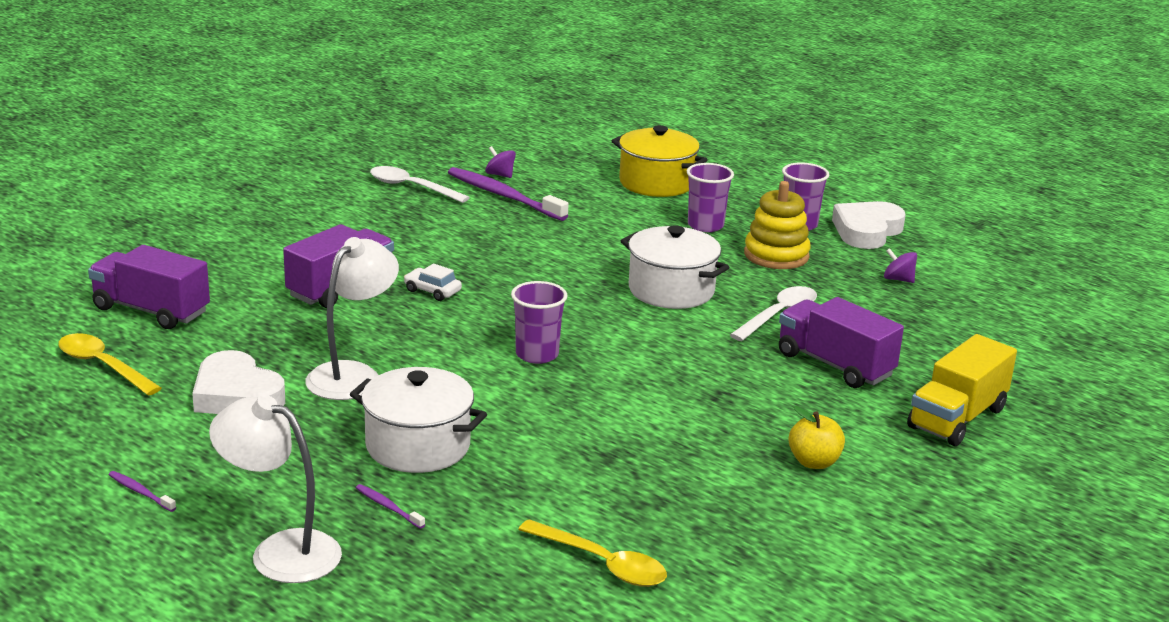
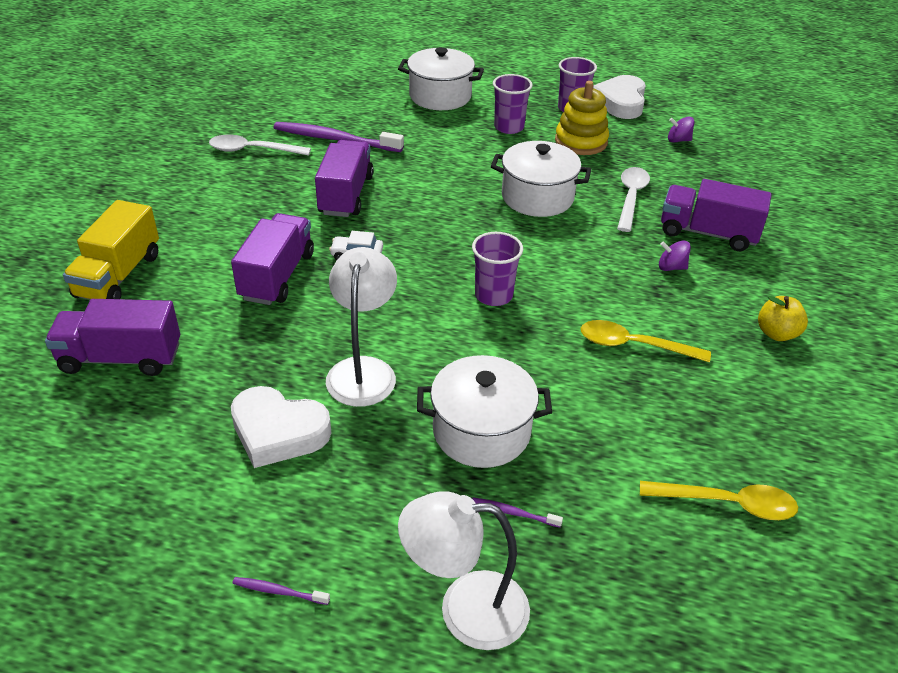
camera: 25 degrees left, 15 degrees up
(102, 366) = (122, 443): yellow spoon -> yellow spoon (633, 345)
(468, 243) = (345, 195): none -> purple truck
(500, 175) = (315, 119): purple spinning top -> purple spinning top (671, 267)
(656, 183) = (440, 96): yellow pot -> white pot
(957, 418) = (826, 256): yellow truck -> yellow truck (119, 275)

